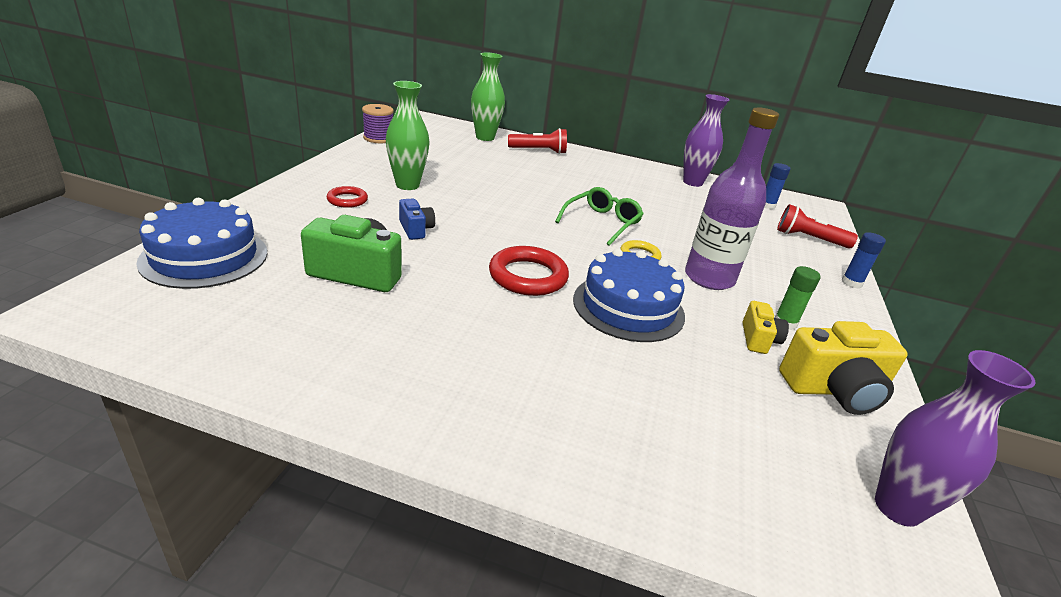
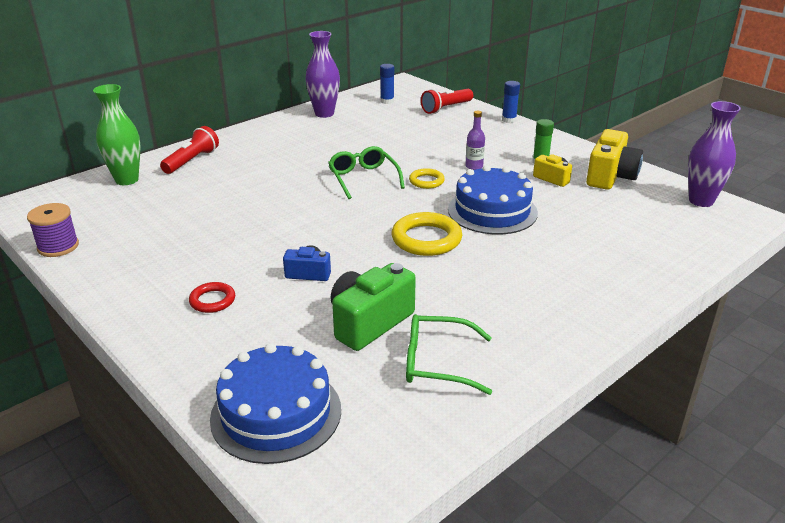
camera: 55 degrees left, 0 degrees up
(310, 323) = (437, 363): none -> green glasses
(407, 185) = (207, 256): green vase -> none
(528, 276) = (426, 239): red ring -> yellow ring
(709, 278) = (474, 166): purple bottle -> purple bottle, size x0.44

